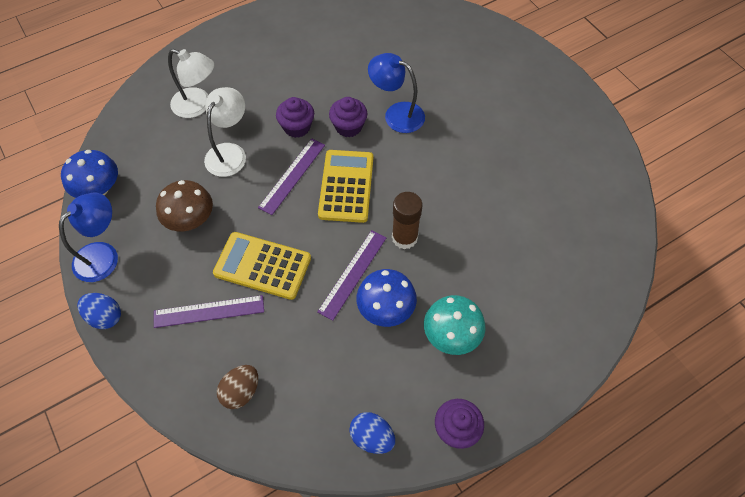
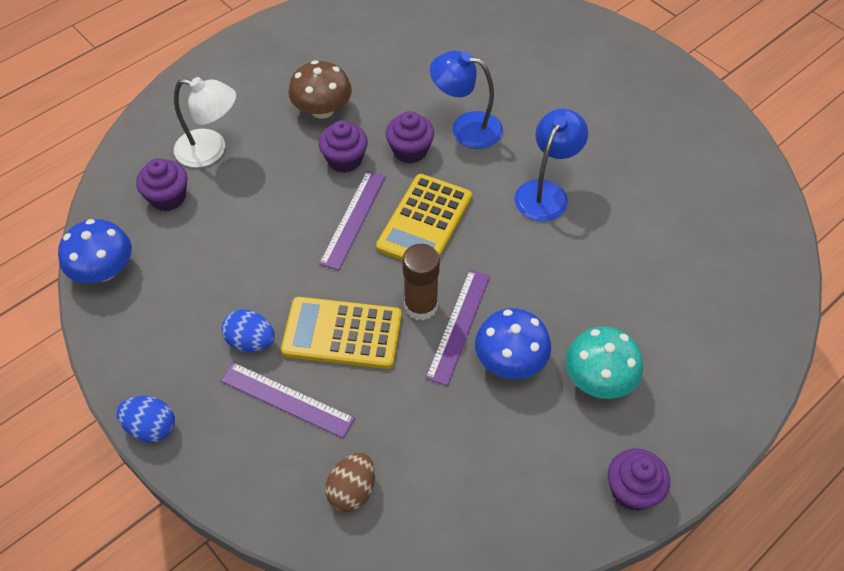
camera: 10 degrees left, 5 degrees down
(103, 255) = (130, 351): blue lamp -> blue lamp (546, 192)
(158, 138) = (168, 197): none -> purple cupcake
(190, 219) = (234, 290): brown mushroom -> brown mushroom (322, 110)
(209, 311) = (286, 400): purple ruler -> purple ruler turned 45 degrees clockwise
(230, 152) = (266, 202): white lamp -> none
(346, 186) = (424, 222): yellow calculator -> yellow calculator turned 150 degrees counterclockwise
(372, 437) = (531, 518): blue egg -> blue egg (251, 341)
(404, 237) = (512, 273): brown glue stick -> brown glue stick (421, 306)

